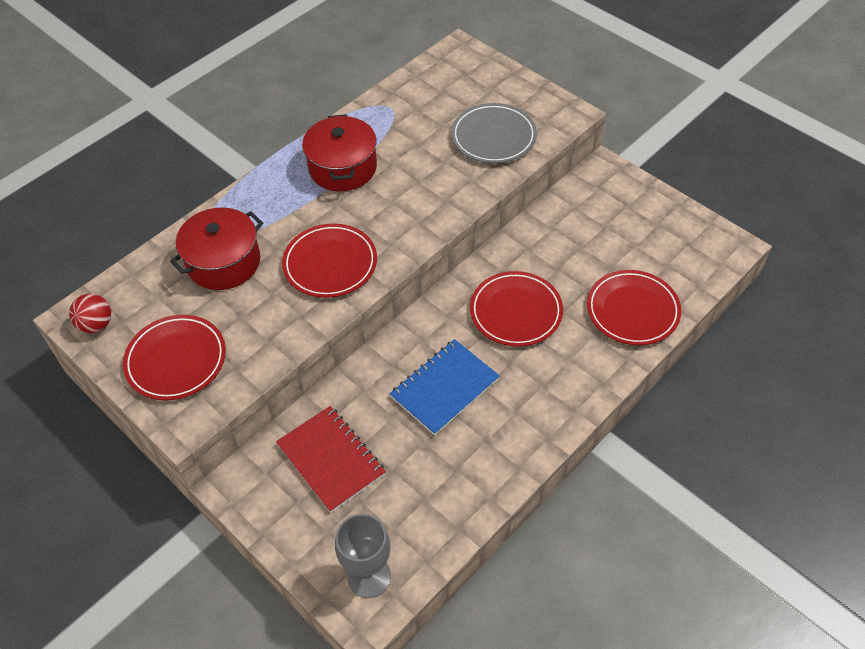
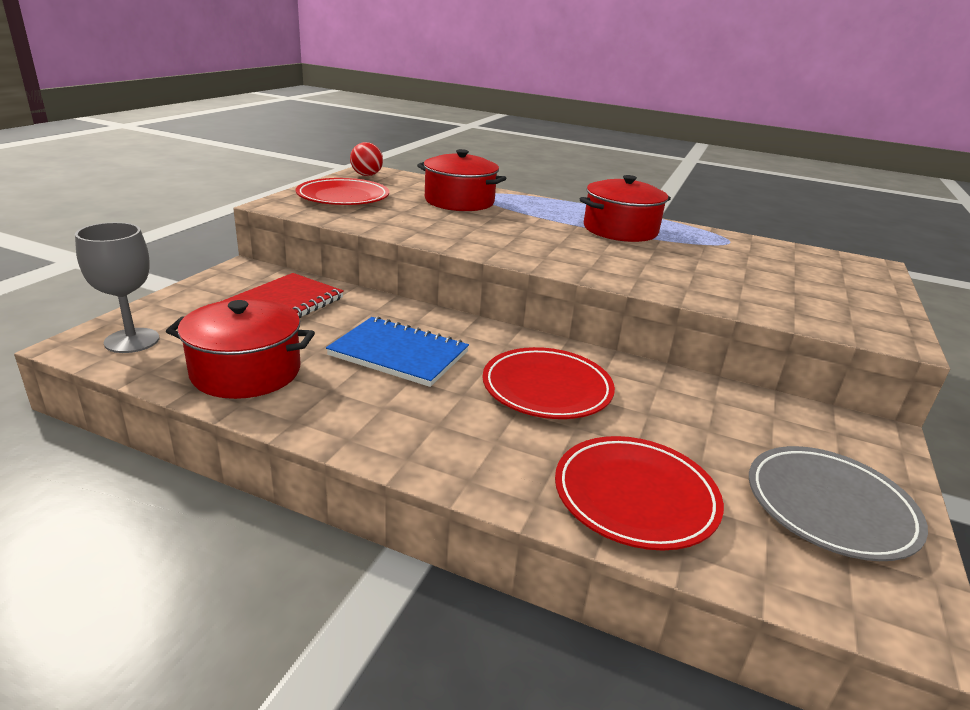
camera: 65 degrees right, 25 degrees down
(330, 264) = (492, 235): red plate -> none
(445, 493) = (246, 371): none -> red pot
(493, 137) = (772, 294): grey plate -> grey plate (830, 507)

